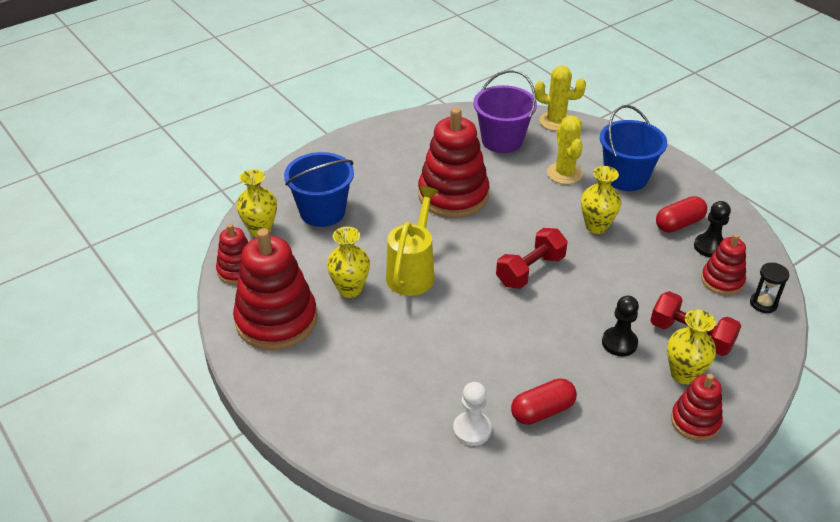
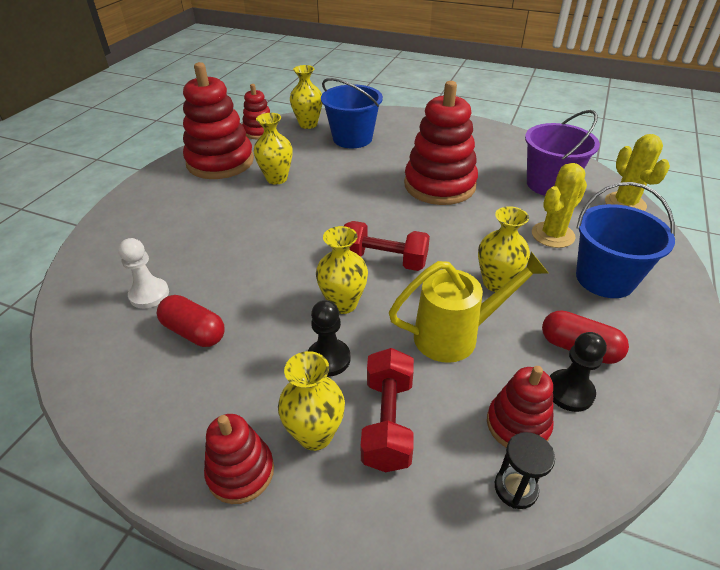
camera: 60 degrees right, 0 degrees up
(413, 272) = (322, 199): yellow watering can -> yellow watering can (455, 335)
(566, 313) = (343, 304): none -> yellow vase

